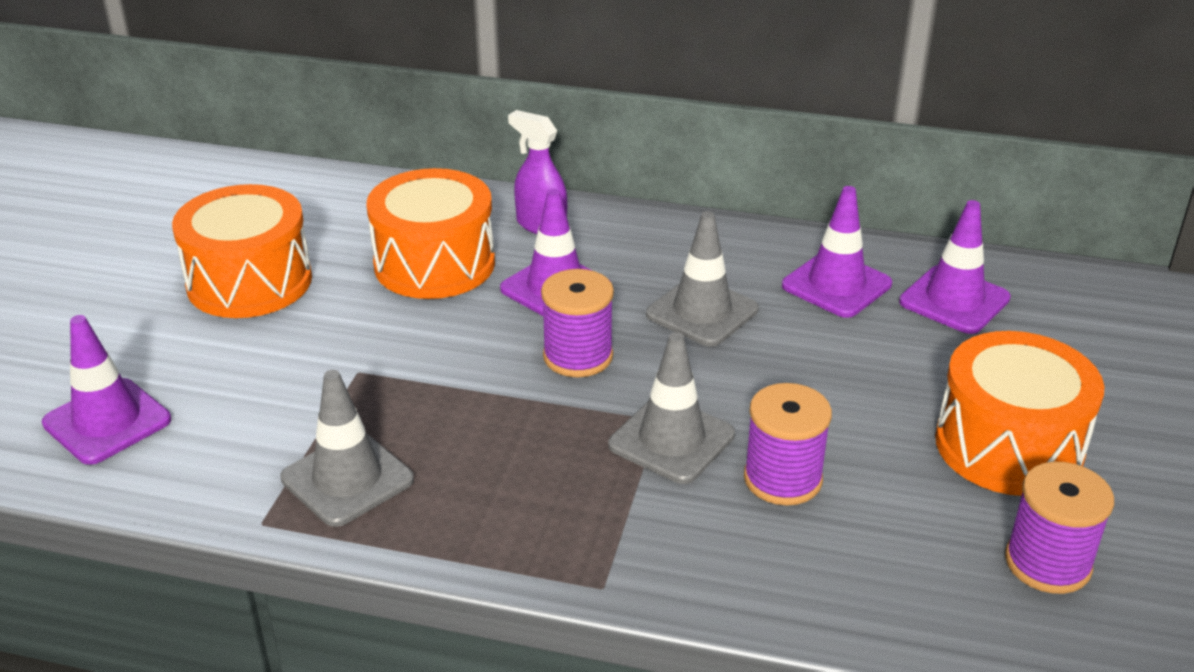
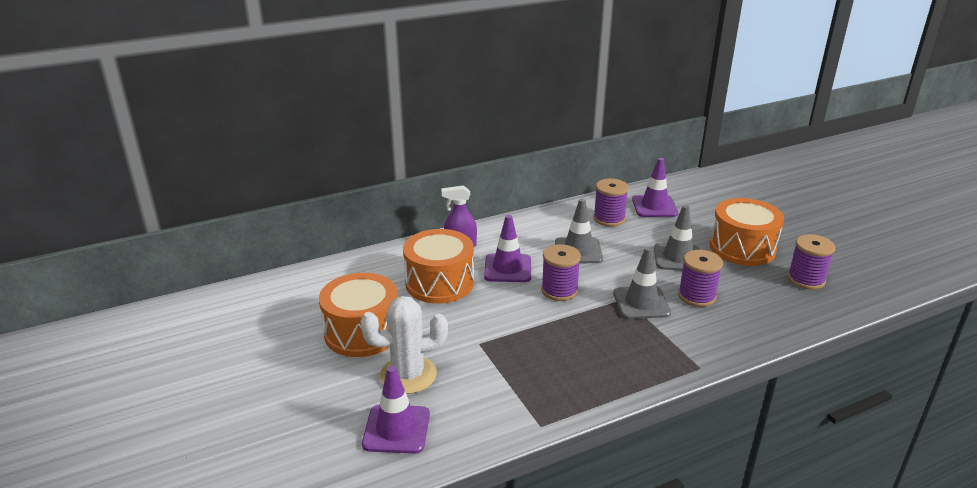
camera: 40 degrees left, 5 degrees down
(217, 364) = (408, 375): none -> white cactus
(347, 479) = (547, 387): grey traffic cone -> grey traffic cone (677, 258)
(836, 285) = (609, 219): purple traffic cone -> purple spool

